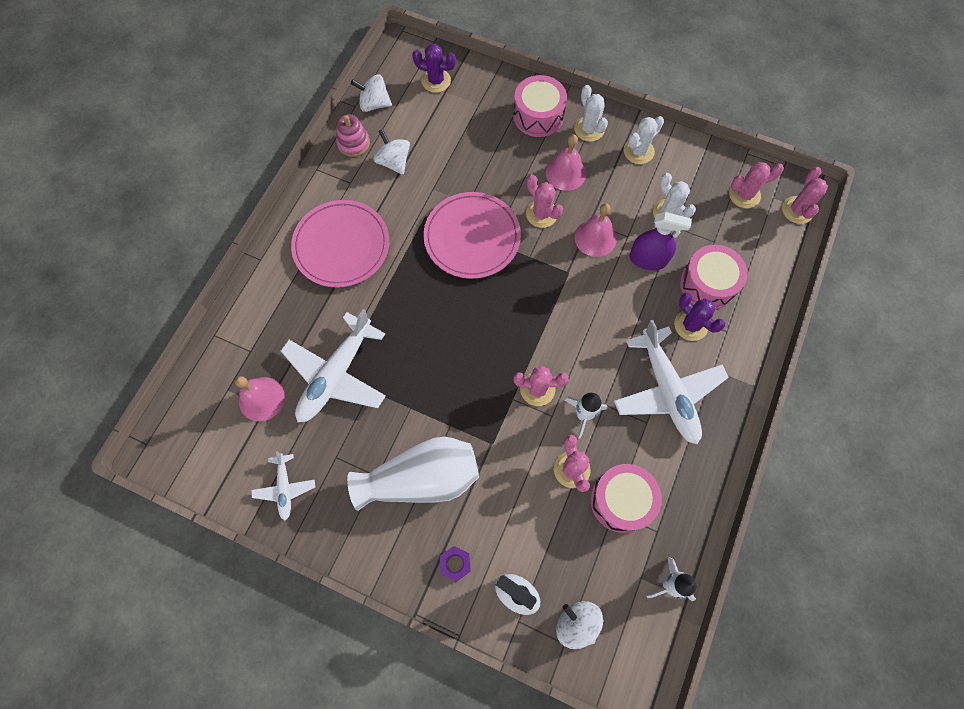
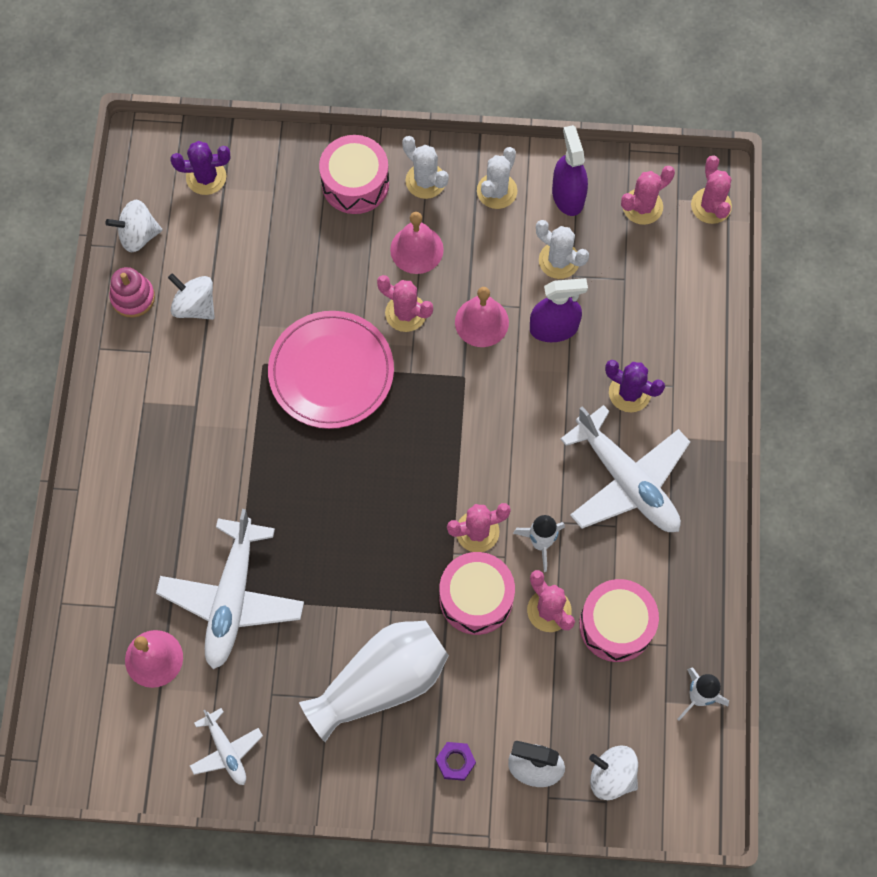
camera: 20 degrees left, 0 degrees up
(341, 245) = (173, 437): pink plate -> none
(690, 170) = (568, 196): none -> purple spray bottle
(707, 284) = (633, 335): pink drum -> pink drum (476, 598)

